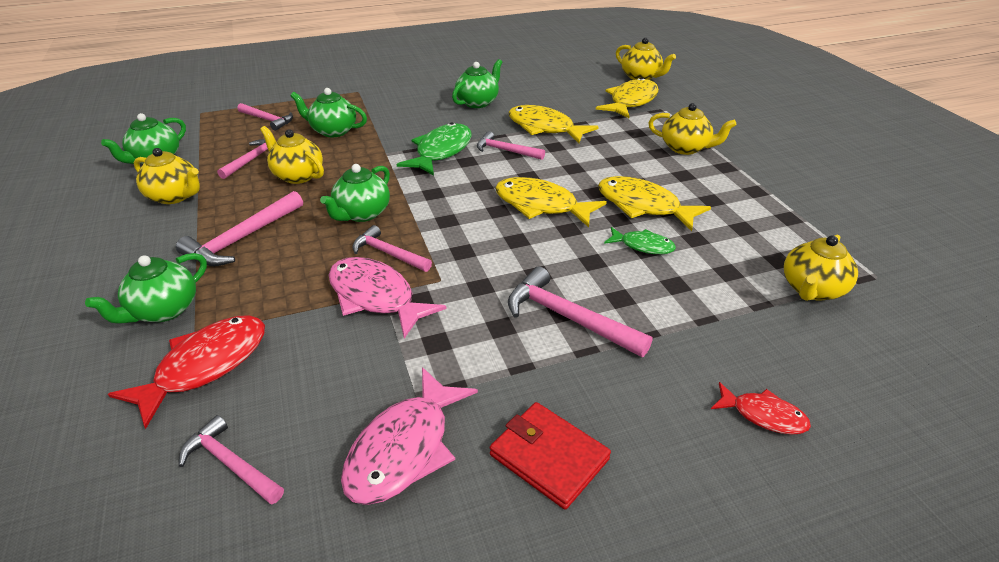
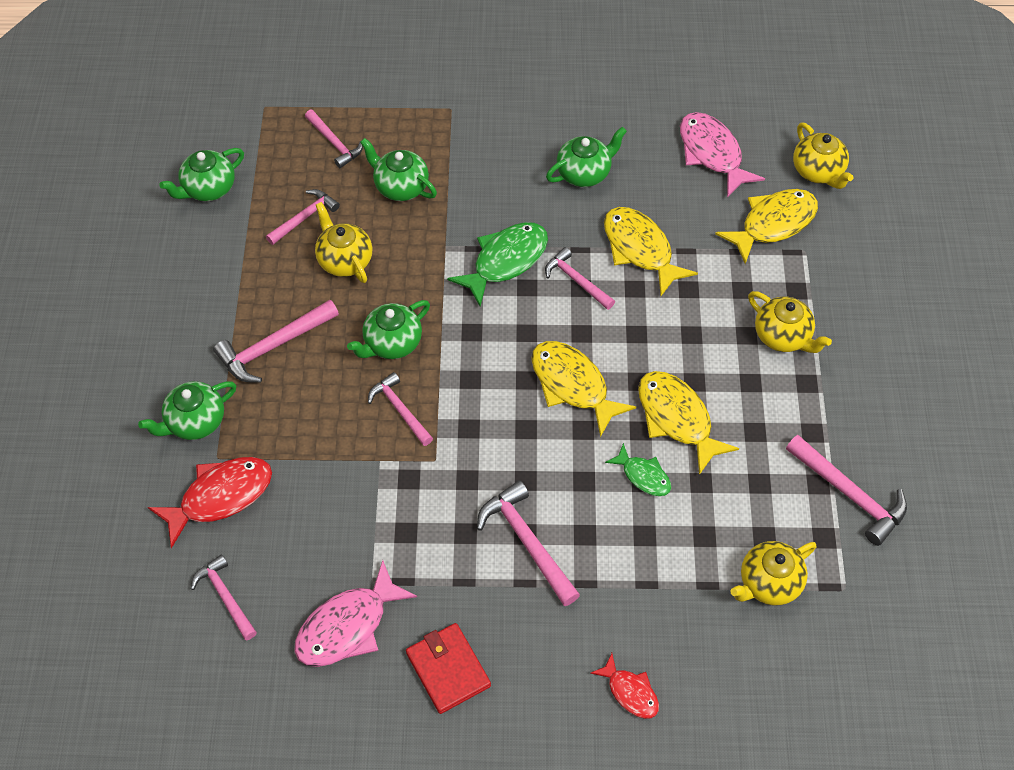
camera: 20 degrees right, 20 degrees up
(175, 196) = (221, 260): yellow teapot -> none
(375, 297) = (372, 463): pink fish -> pink fish (712, 153)
(818, 218) = (849, 494): none -> pink hammer

